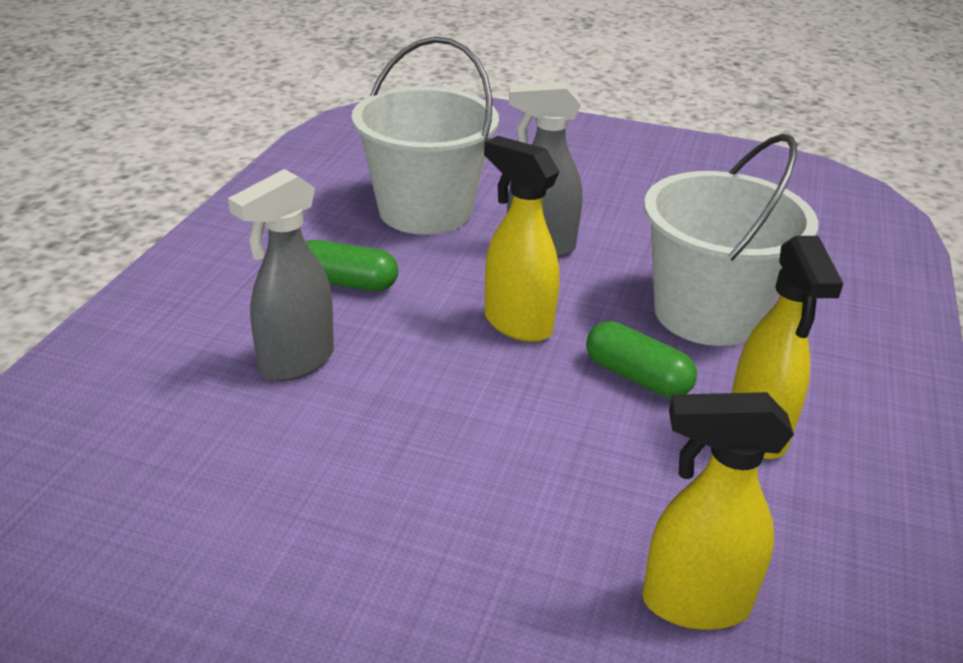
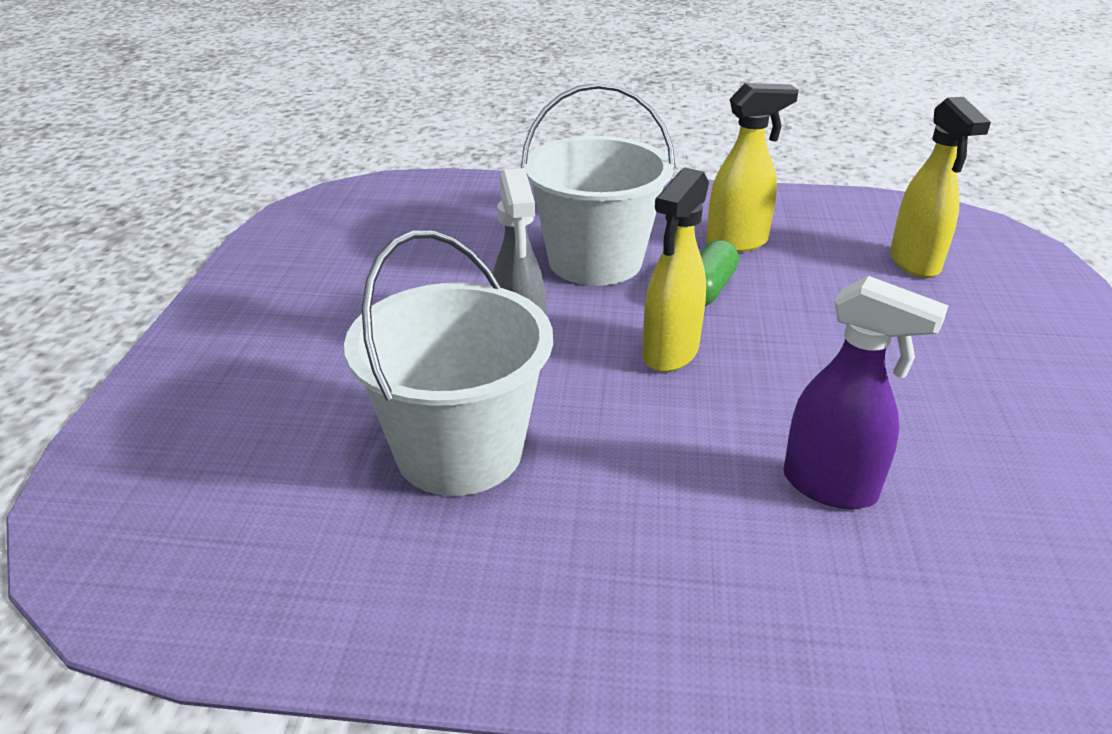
camera: 100 degrees left, 0 degrees up
(295, 362) = (830, 487): grey spray bottle -> purple spray bottle
(346, 283) = (660, 484): green capsule -> none

